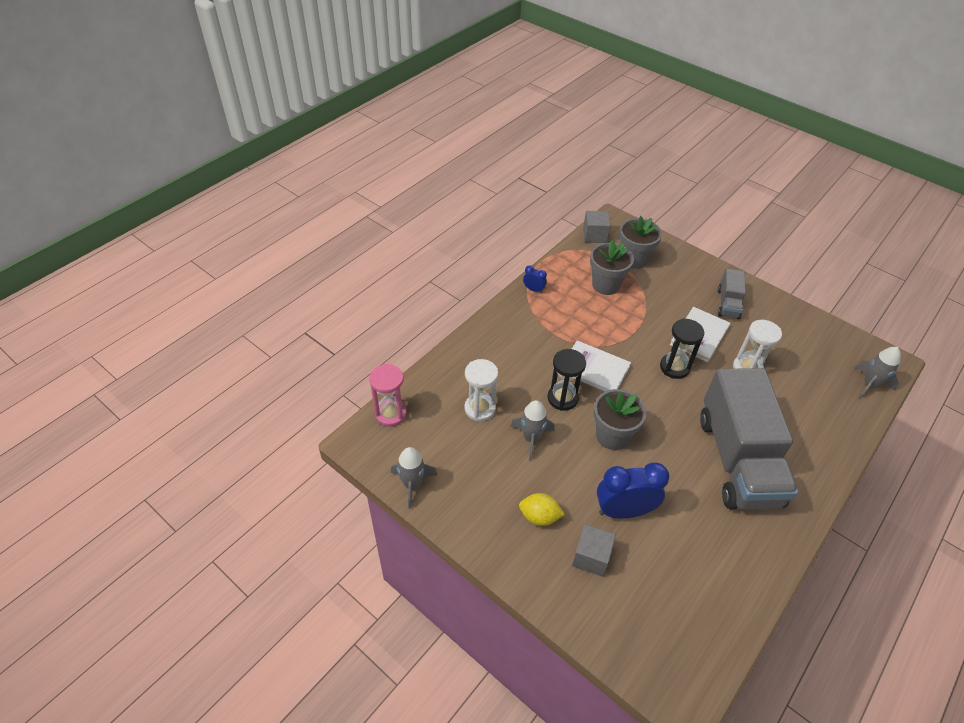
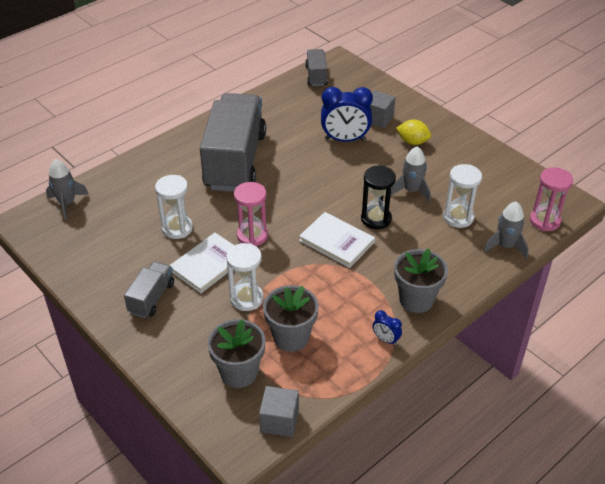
camera: 170 degrees left, 5 degrees down
(412, 484) = (516, 169): grey rocket -> grey rocket (505, 246)
(612, 436) = (337, 186): grey flower pot -> grey flower pot (416, 300)
(652, 310) = (246, 298): none -> white hourglass
(674, 367) = (252, 236): black hourglass -> pink hourglass
(705, 649) = (316, 76): none -> grey truck

